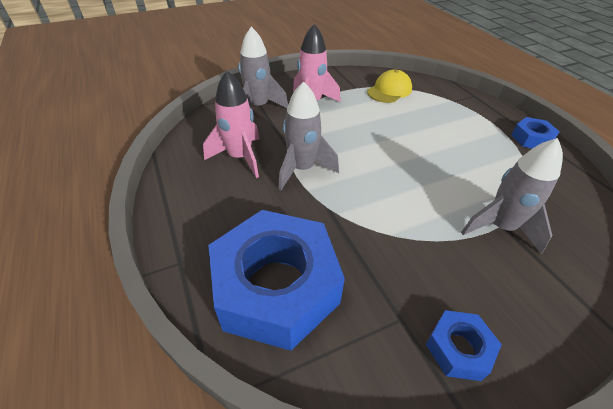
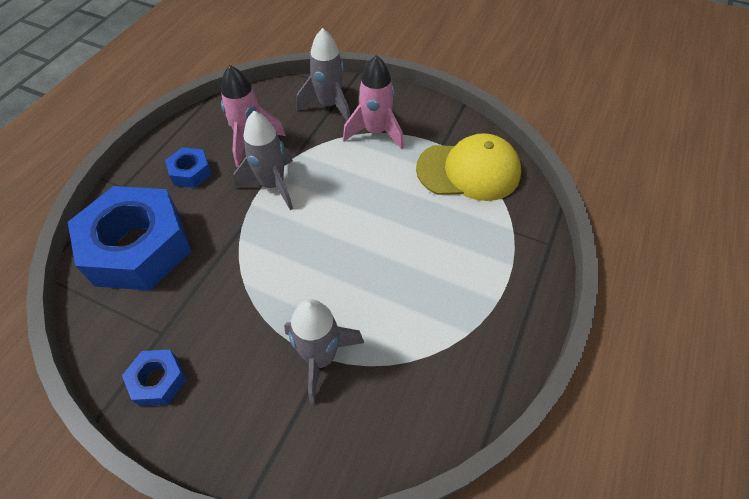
camera: 50 degrees right, 10 degrees up
(389, 90) = (468, 171): yellow cap -> yellow cap, size x1.55
(531, 139) = (511, 333): blue nut -> blue nut (191, 172)

